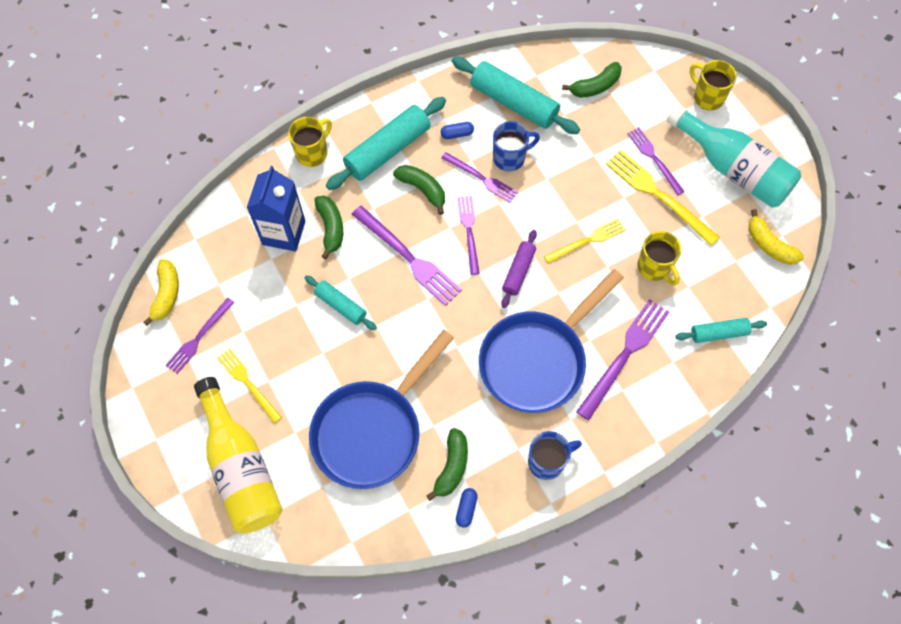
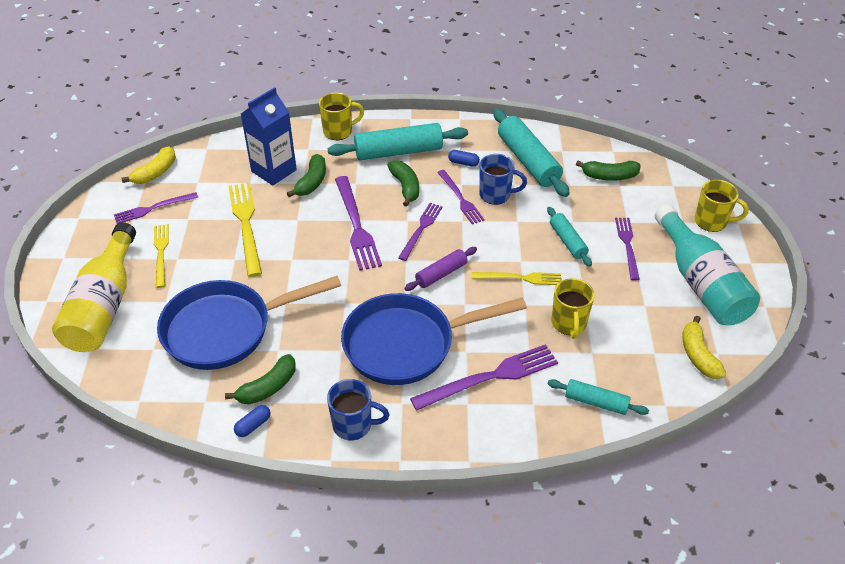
camera: 30 degrees right, 20 degrees down
(341, 305) = (275, 234): turquoise rolling pin -> turquoise rolling pin (567, 241)
(658, 195) = (612, 273): yellow fork -> yellow fork (246, 224)
(707, 97) = (711, 222): yellow mug -> yellow mug turned 120 degrees clockwise

